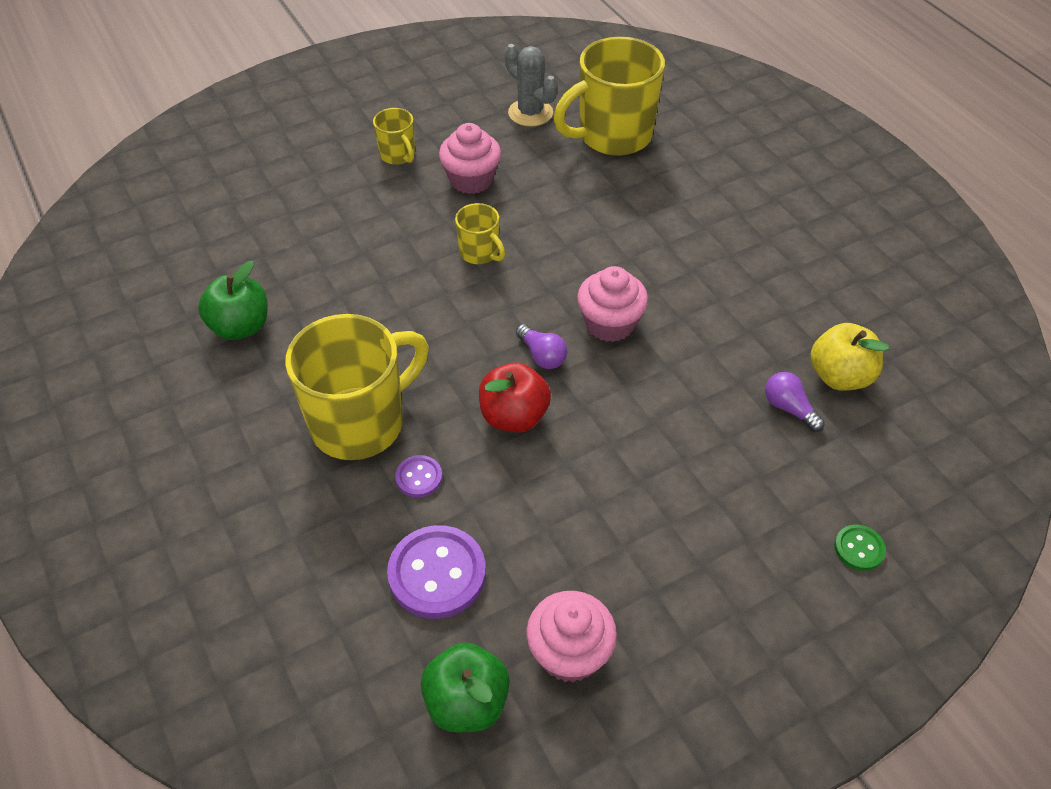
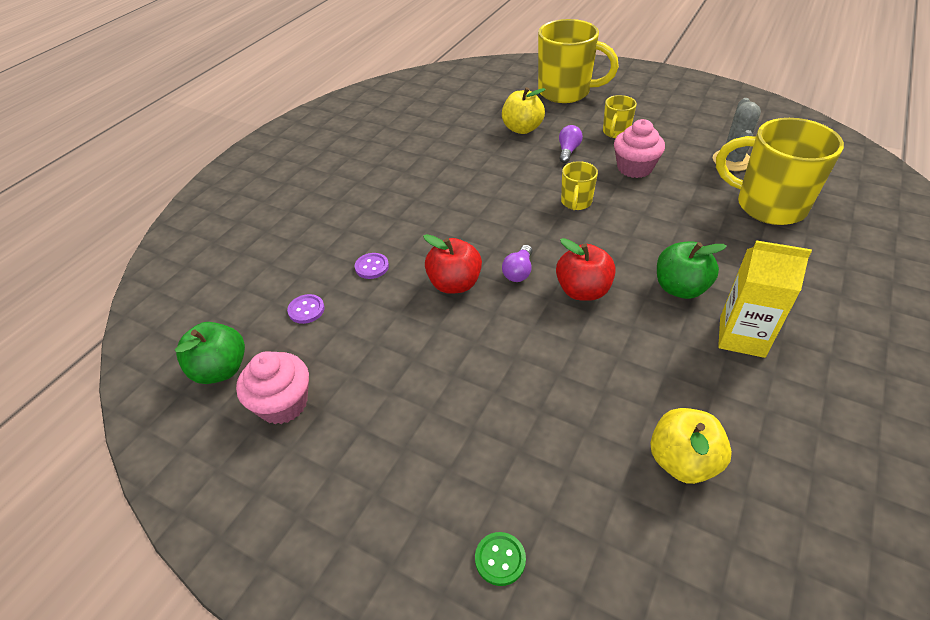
camera: 60 degrees right, 5 degrees down
(240, 327) = (421, 150): green apple -> green apple (680, 288)
(304, 218) = (522, 129): none -> yellow apple
(360, 423) = (393, 224): yellow mug -> yellow mug (566, 92)
(437, 573) = (306, 310): purple button -> purple button, size x0.51
(610, 324) = (583, 290): pink cupcake -> red apple
(746, 259) = (742, 337): none -> yellow carton
(789, 408) = (608, 438): purple light bulb -> purple light bulb (568, 151)

